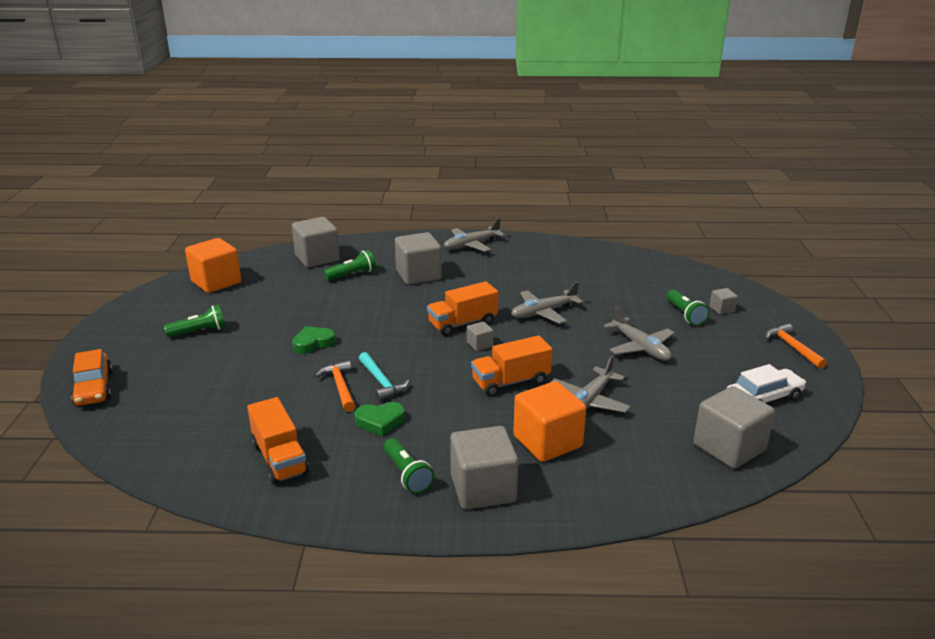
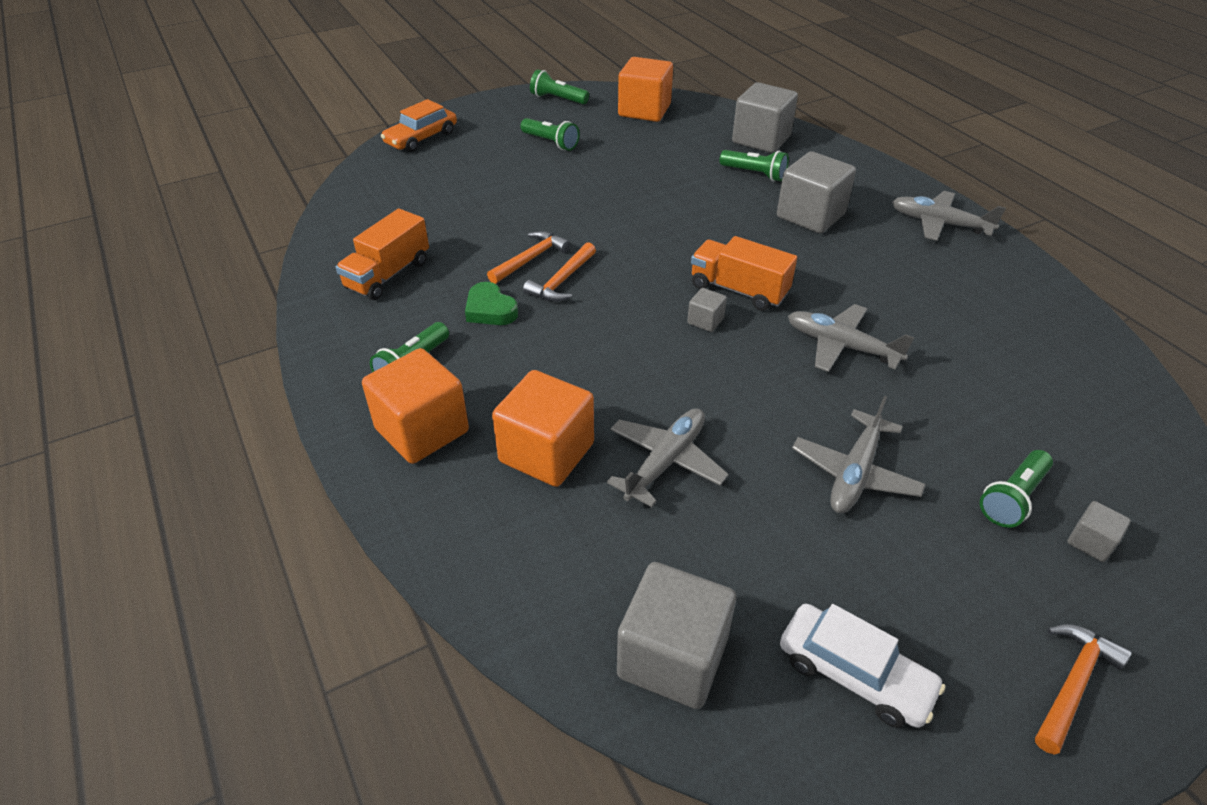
camera: 60 degrees right, 15 degrees up
(140, 309) = (557, 99): none -> green flashlight
(313, 343) = (593, 209): green heart -> none
(381, 382) = (562, 281): turquoise hammer -> orange hammer
(483, 489) = (422, 430): grey cube -> orange cube
(511, 382) = (647, 376): orange truck -> none
(589, 401) = (665, 462): grey plane -> grey plane turned 120 degrees clockwise

